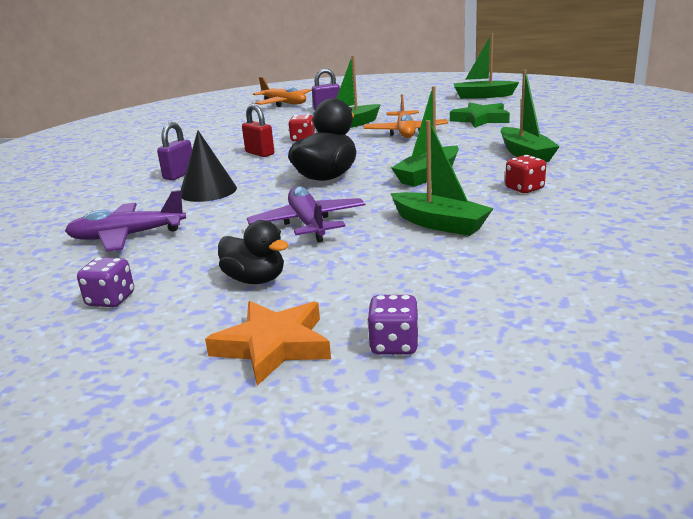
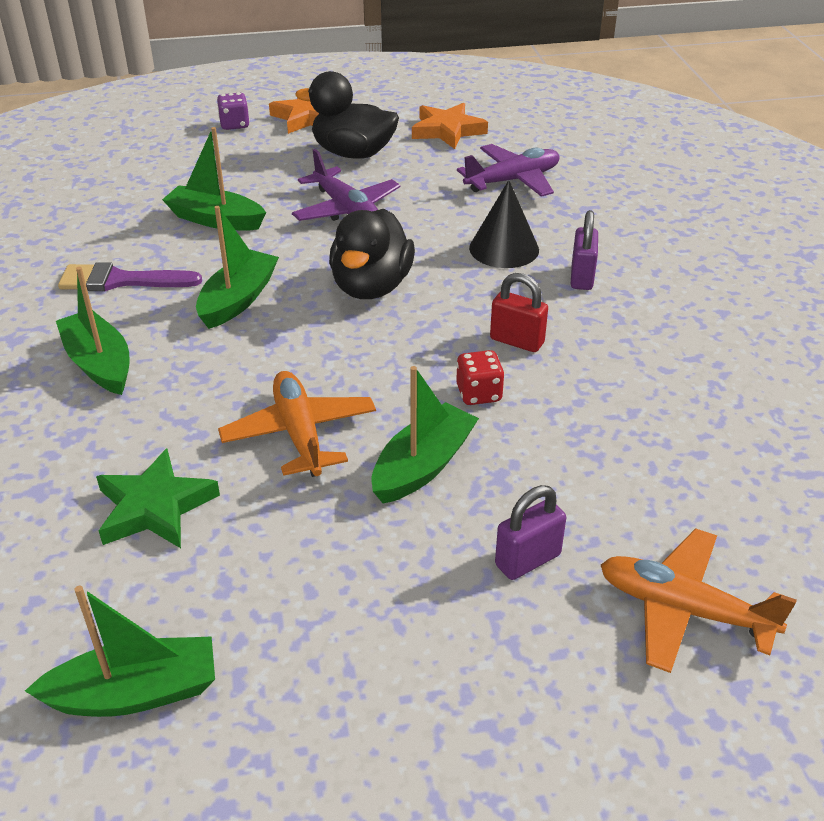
camera: 160 degrees right, 15 degrees up
(111, 300) = (447, 130): purple dice -> orange star
(255, 280) = (353, 153): black duck -> black duck, size x1.56
(524, 189) = (121, 281): red dice -> purple brush

